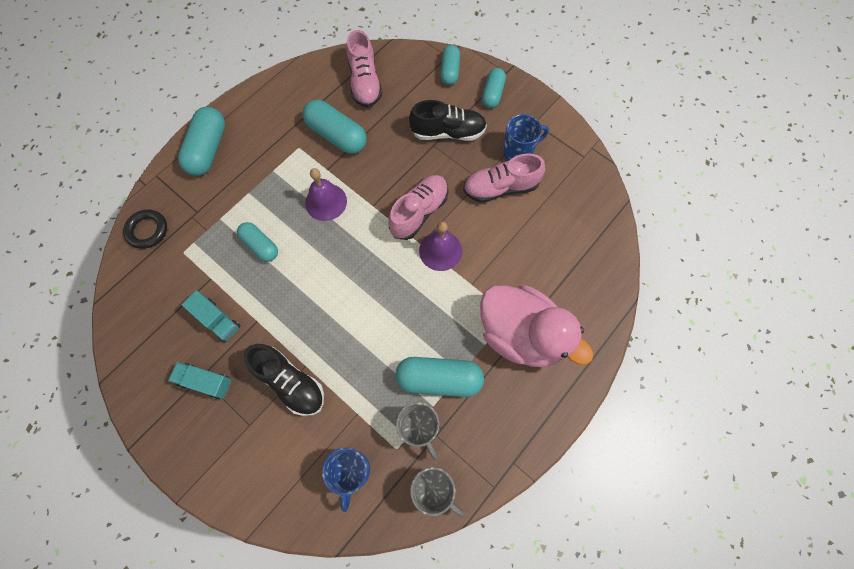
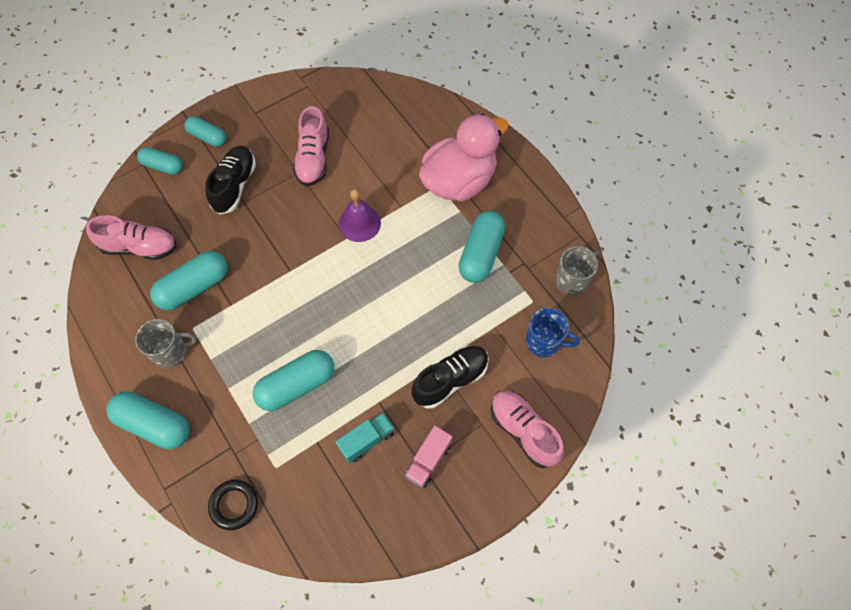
camera: 75 degrees left, 5 degrees down
(205, 382) = (428, 460): turquoise truck -> pink truck
(260, 246) = (296, 385): turquoise capsule -> turquoise capsule, size x1.58
(326, 202) = (269, 313): purple bell -> none
(419, 212) = (313, 231): pink shoe -> pink shoe (523, 431)
(419, 428) = (519, 279): grey mug -> grey mug (171, 352)
(518, 151) = (280, 134): blue mug -> none

